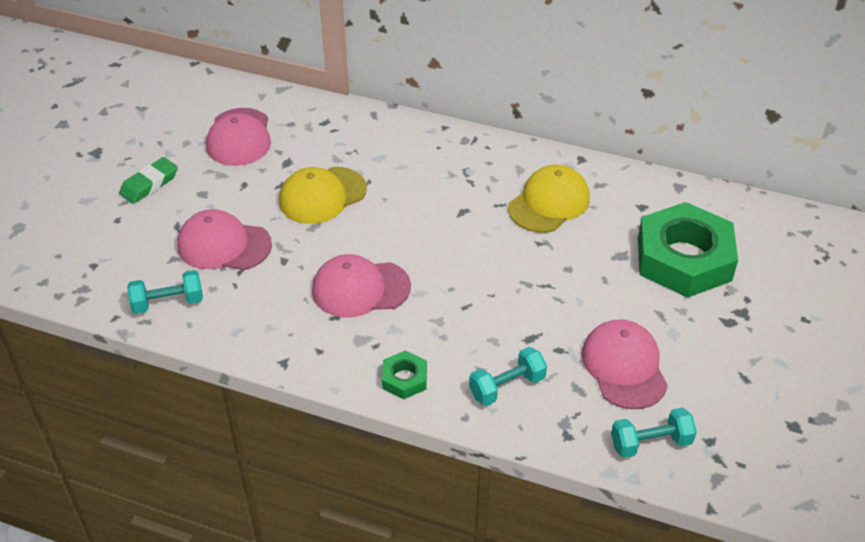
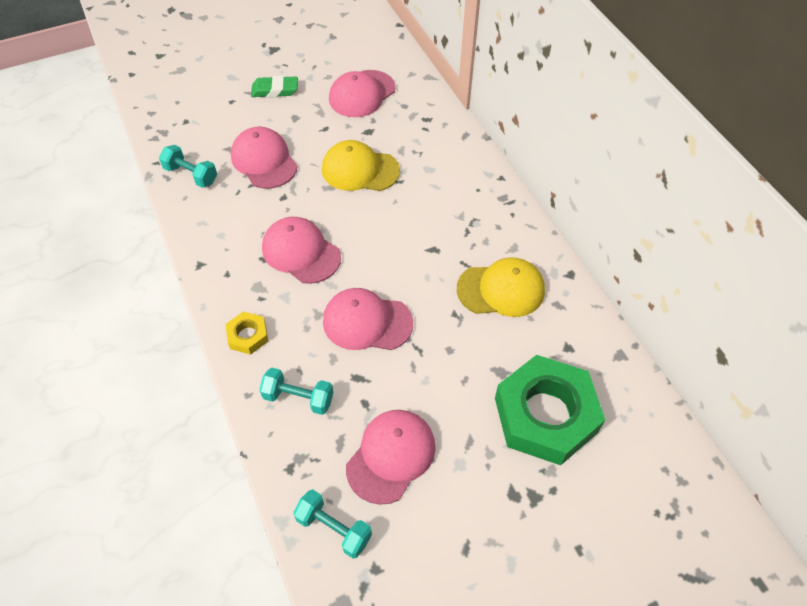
camera: 45 degrees right, 10 degrees up
(404, 379) = (248, 336): green nut -> yellow nut
(484, 297) = (367, 322): none -> pink cap

